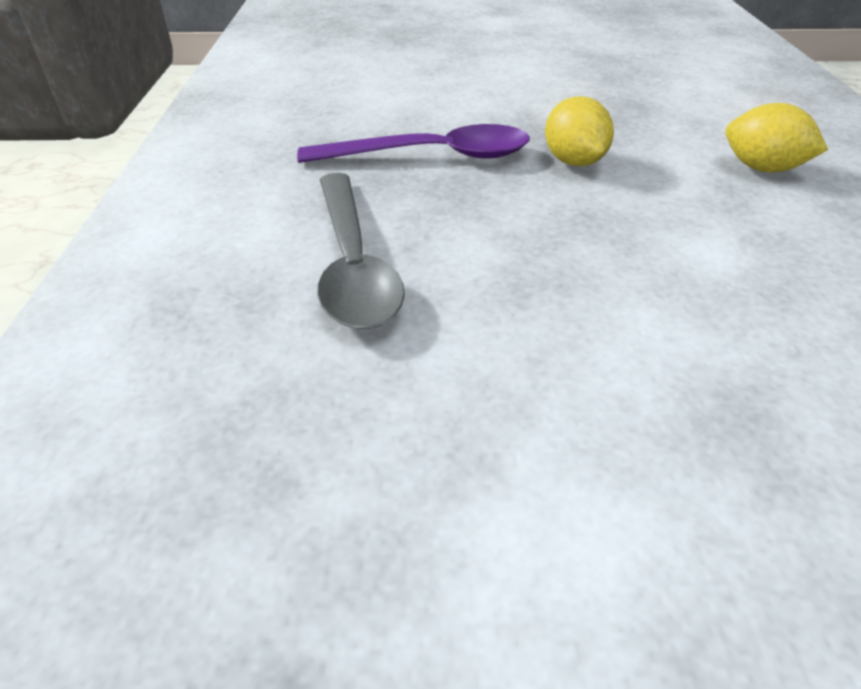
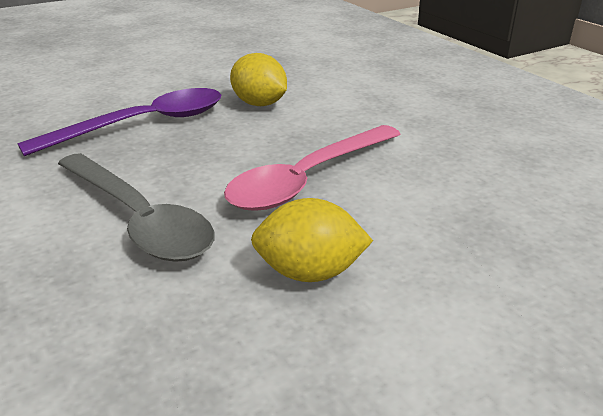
camera: 30 degrees left, 10 degrees down
(562, 274) = (308, 179): none -> pink spoon
(762, 168) = (386, 81): yellow lemon -> yellow lemon (309, 273)

